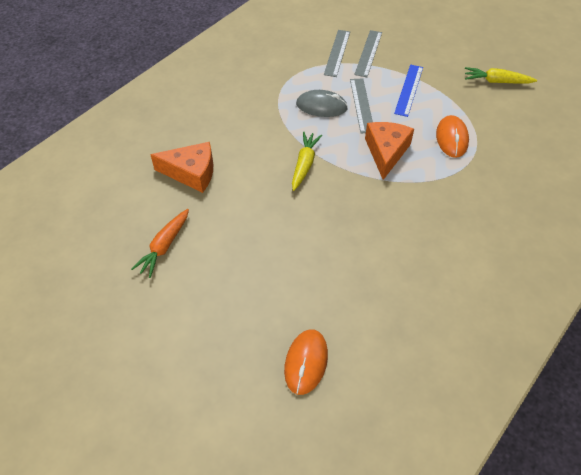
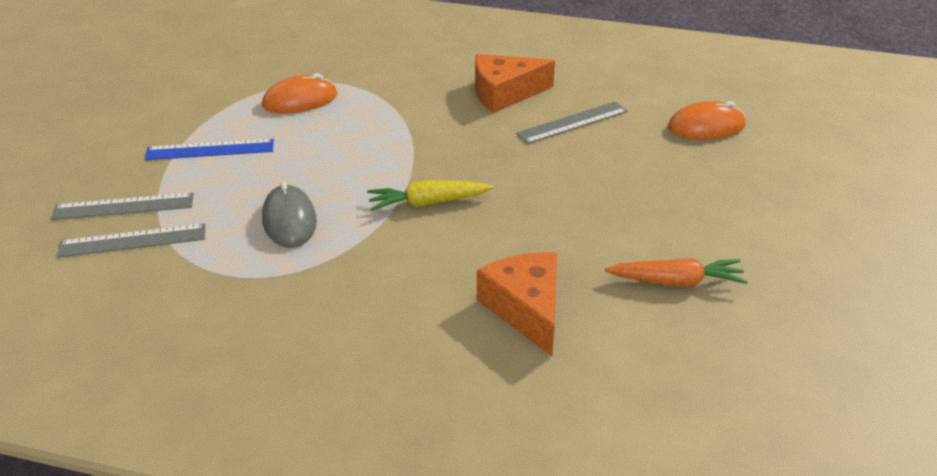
camera: 115 degrees left, 15 degrees down
(361, 105) = (267, 183): grey ruler -> grey ruler (572, 122)
(386, 152) = (358, 142): orange cheese -> orange cheese (505, 93)
(496, 81) = (160, 86): yellow carrot -> none

